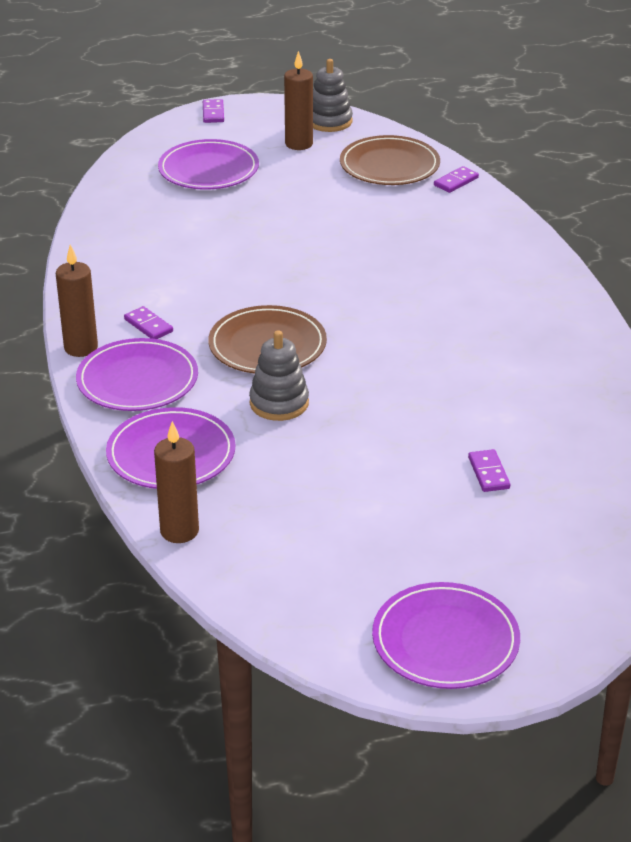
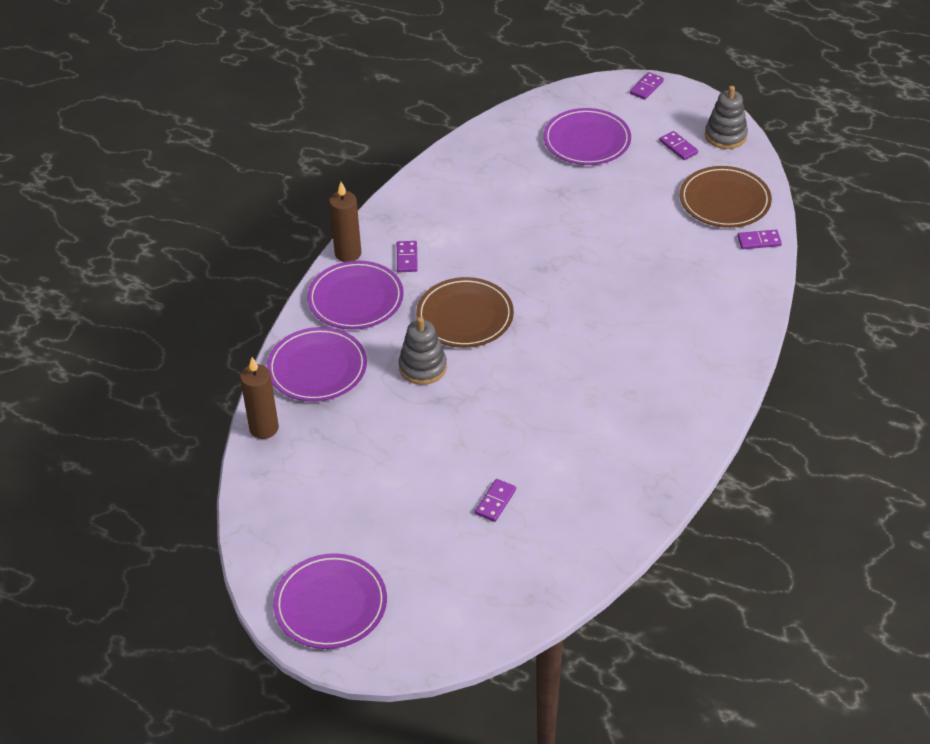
camera: 40 degrees right, 10 degrees up
(299, 144) = (678, 147): brown candle -> purple domino

